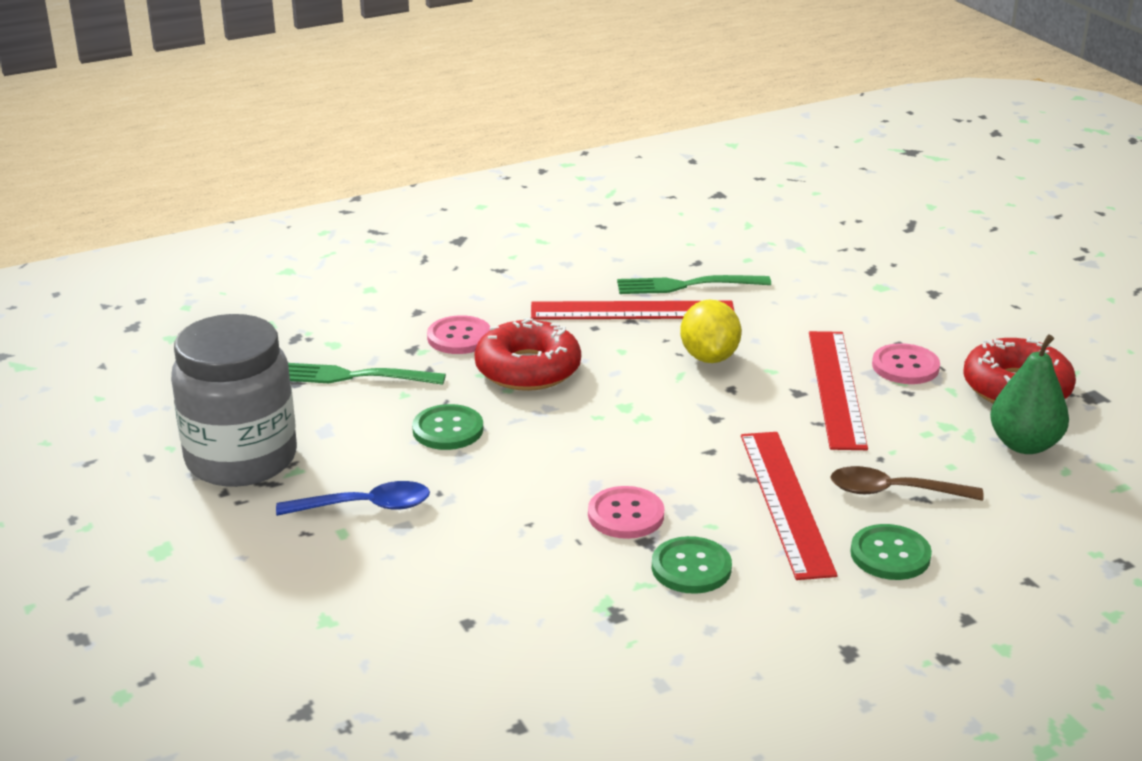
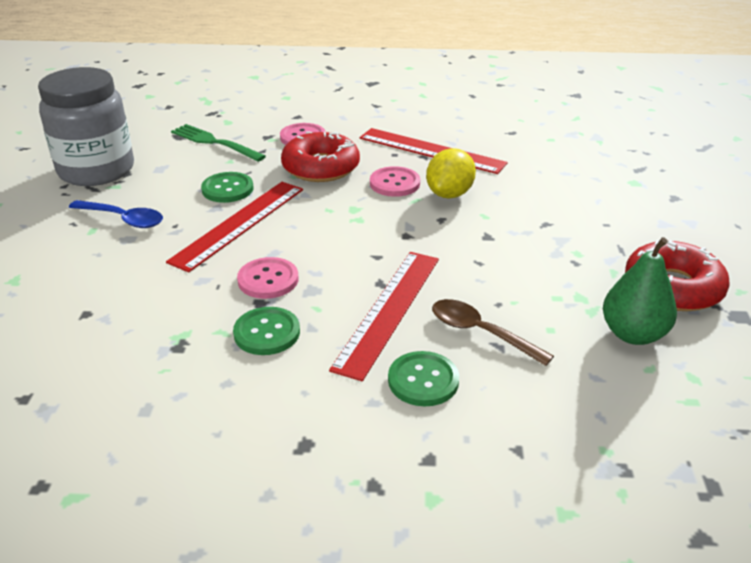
camera: 30 degrees right, 5 degrees up
(687, 285) = (487, 144): green fork -> none
(837, 388) = (520, 242): red ruler -> red ruler (239, 224)
(905, 366) = (593, 243): pink button -> pink button (394, 183)

